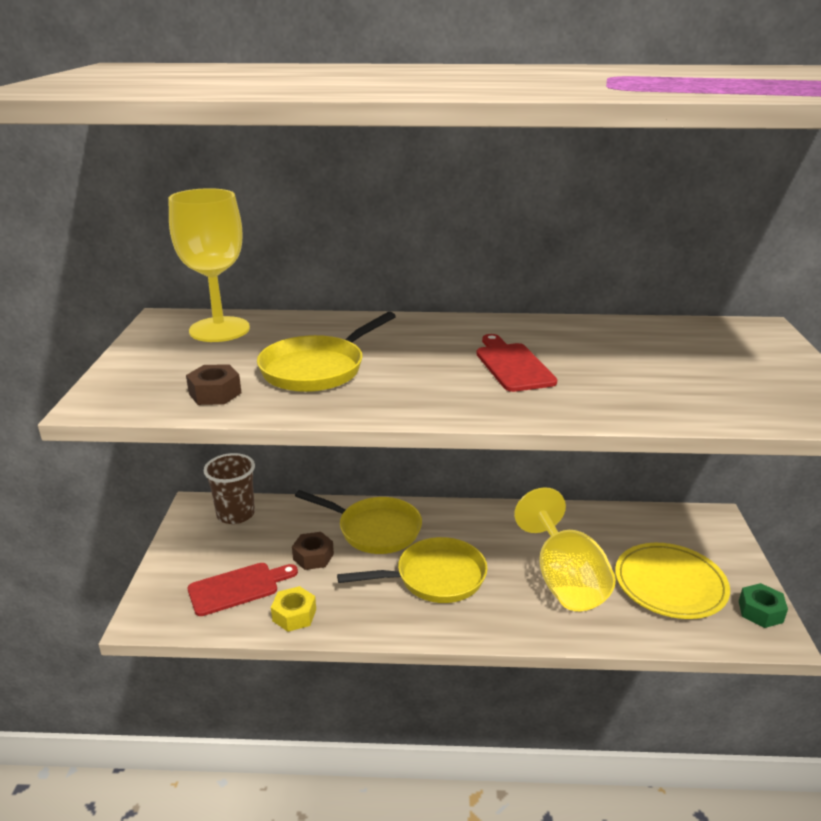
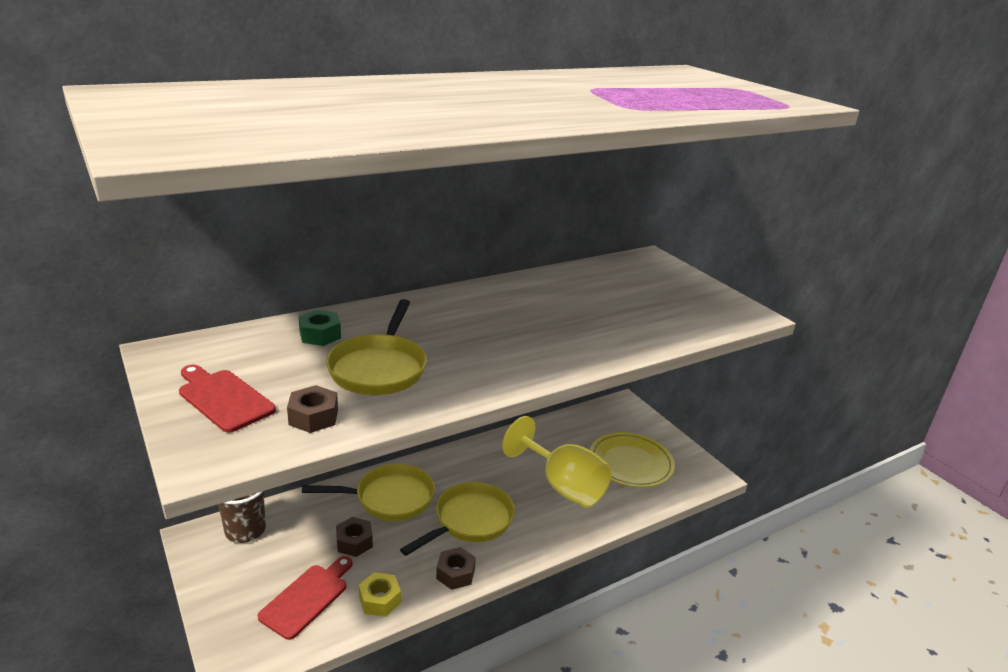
camera: 35 degrees left, 0 degrees up
(219, 329) = (237, 350): yellow goblet -> none
(381, 621) = (455, 573): none -> brown nut
(512, 365) = (527, 325): red cutting board -> red cutting board (223, 398)
(760, 611) = (693, 462): green nut -> green nut (320, 335)

